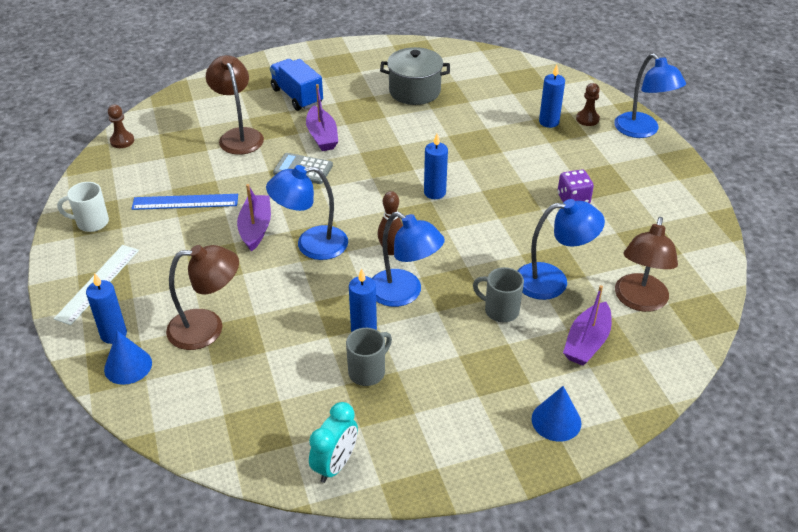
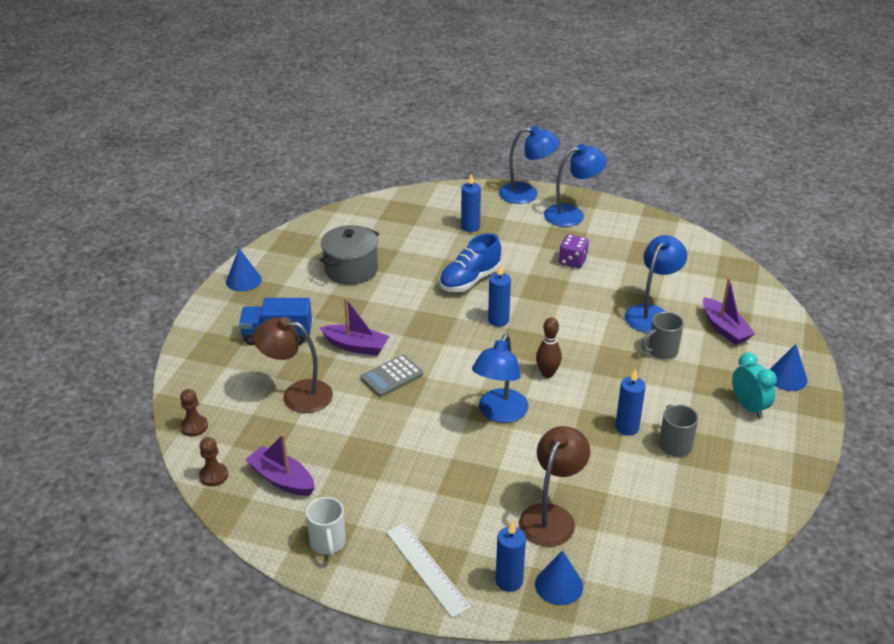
camera: 55 degrees left, 5 degrees down
(91, 223) = (328, 543): white mug -> white mug turned 45 degrees counterclockwise
(185, 202) = (362, 467): blue ruler -> none
(255, 228) = (445, 437): purple boat -> purple boat (282, 479)
(335, 465) = (758, 502): turquoise clock -> turquoise clock (748, 407)
(344, 53) = (243, 280): none -> blue cone
(404, 293) = (603, 389): blue lamp -> blue lamp (572, 214)
(472, 154) = (470, 280): none -> blue shoe
(587, 119) = (486, 209): brown pawn -> brown pawn (194, 426)
(639, 301) = (703, 287): brown lamp -> none

